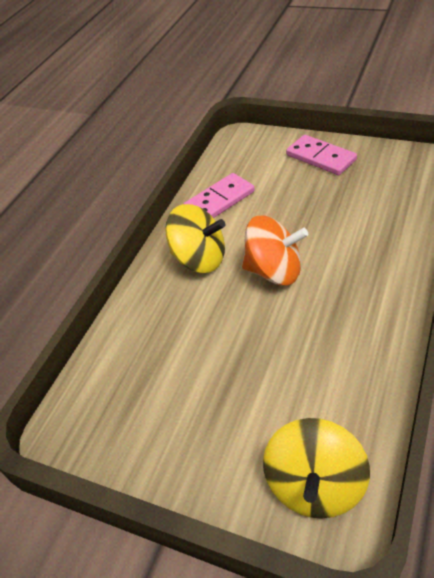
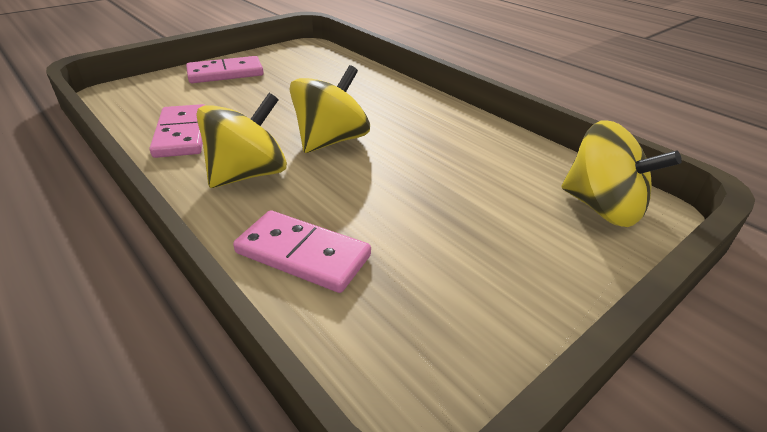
camera: 70 degrees left, 10 degrees down
(141, 330) = (303, 254): none -> pink domino
(274, 271) = (331, 141): orange spinning top -> yellow spinning top

